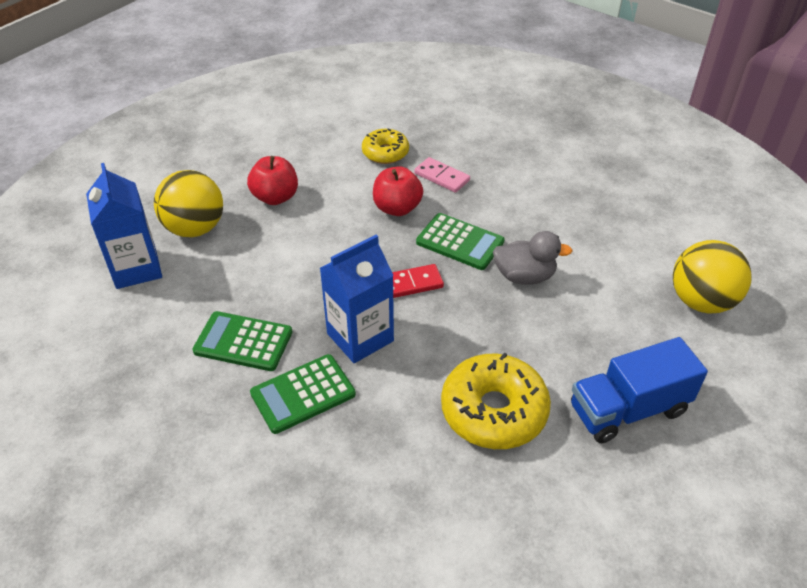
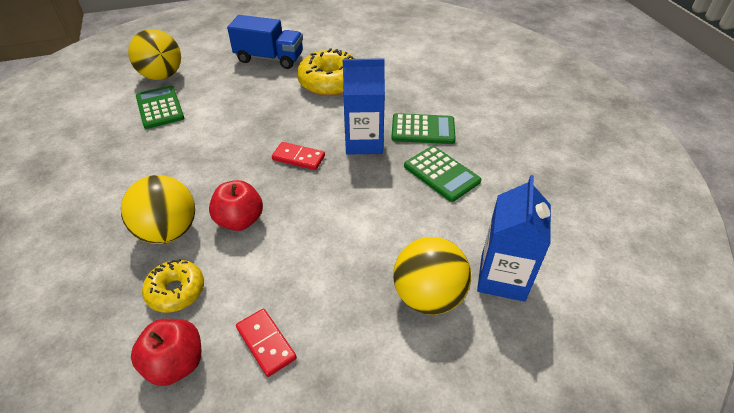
camera: 145 degrees left, 0 degrees up
(275, 197) = (328, 293): red apple -> red apple (176, 364)
(293, 157) = (266, 343): none -> red domino
(442, 177) = (168, 231): pink domino -> yellow ball
(460, 242) = (232, 169): green calculator -> green calculator (160, 108)
(524, 276) = (226, 129): grey duck -> none

